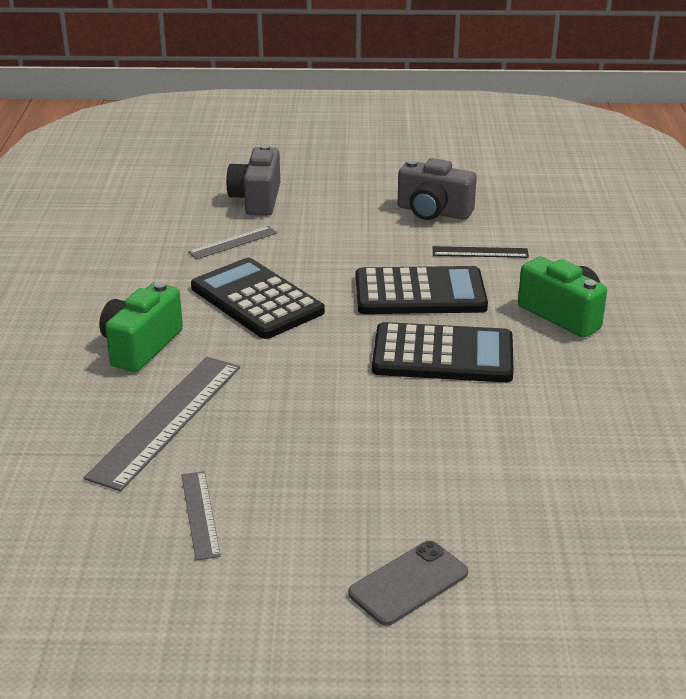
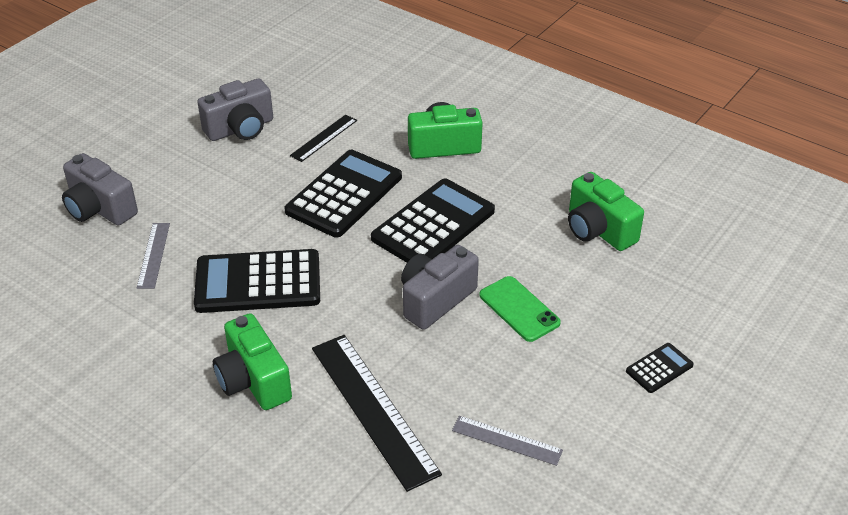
camera: 55 degrees left, 10 degrees up
(167, 420) = (373, 409): grey ruler -> black ruler
(342, 397) = (435, 300): none -> grey camera
(388, 452) = (519, 309): none -> green phone
(408, 583) = (659, 368): grey phone -> black calculator
(572, 458) = (598, 230): none -> green camera

